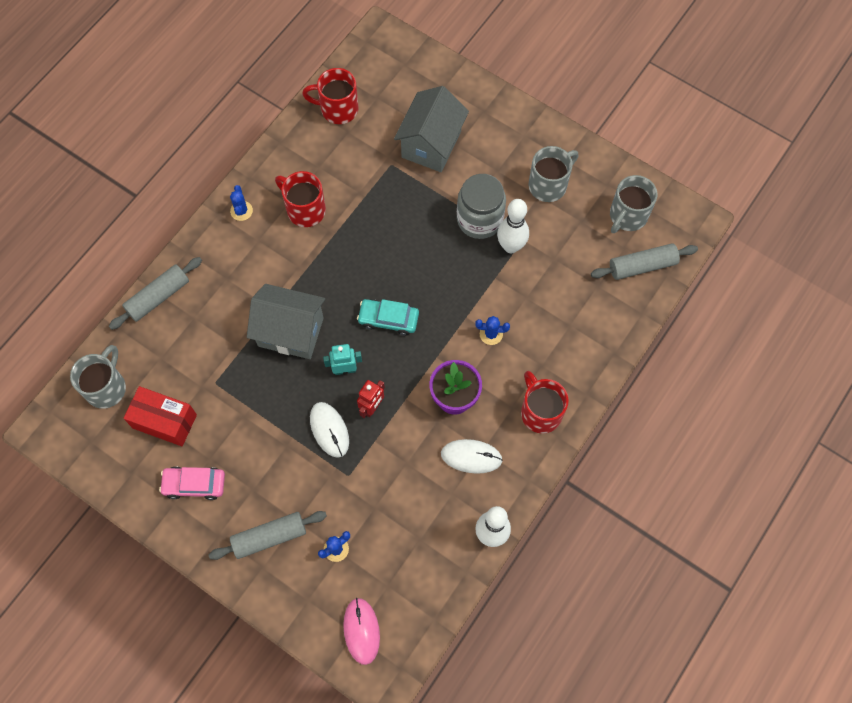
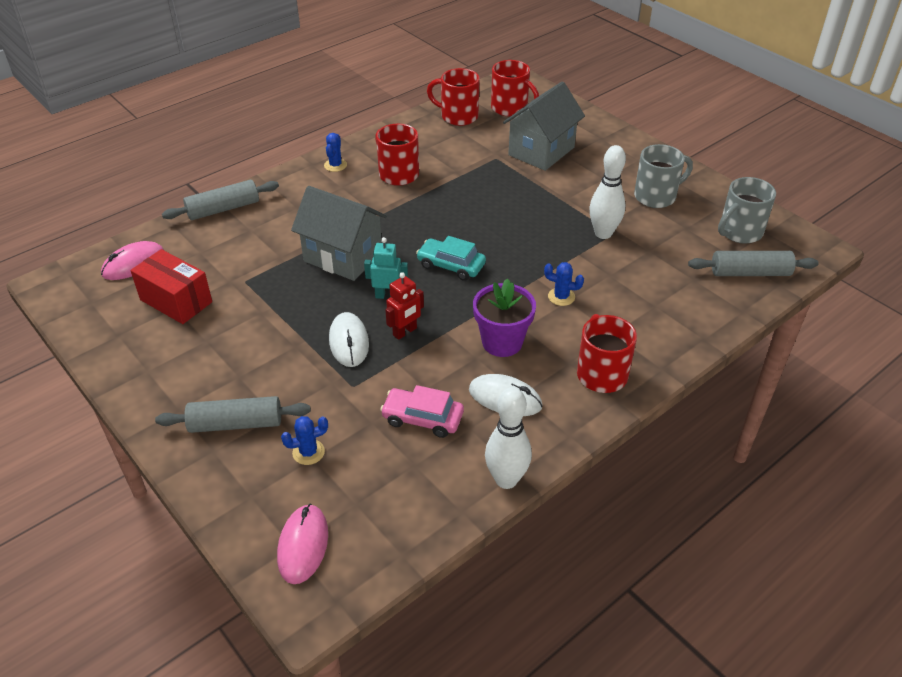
camera: 15 degrees right, 25 degrees down
(106, 387) = (133, 264): grey mug -> pink mouse
(194, 484) = (177, 359): pink car -> pink car (422, 418)
(386, 84) = (510, 108): none -> red mug
(479, 219) = (575, 209): grey jar -> none

